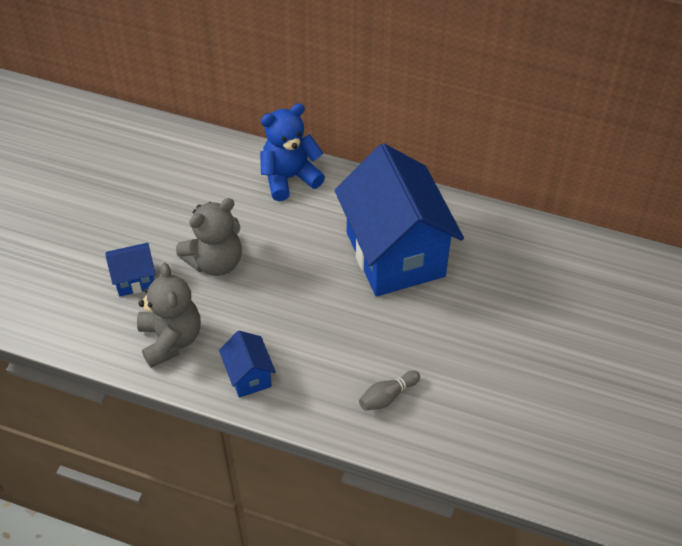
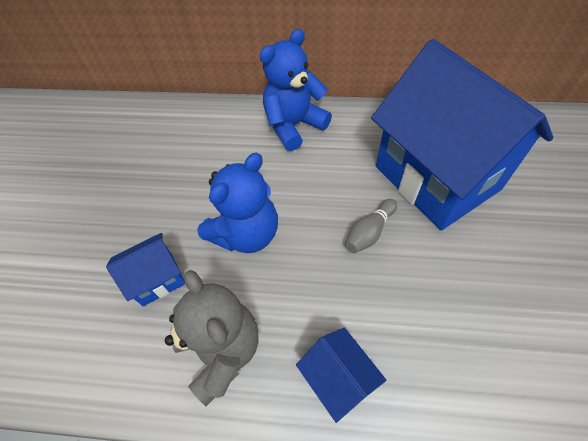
camera: 10 degrees left, 5 degrees up
(215, 261) = (246, 233): grey teddy bear -> blue teddy bear
(387, 396) = (522, 361): grey bowling pin -> grey bowling pin (369, 232)

